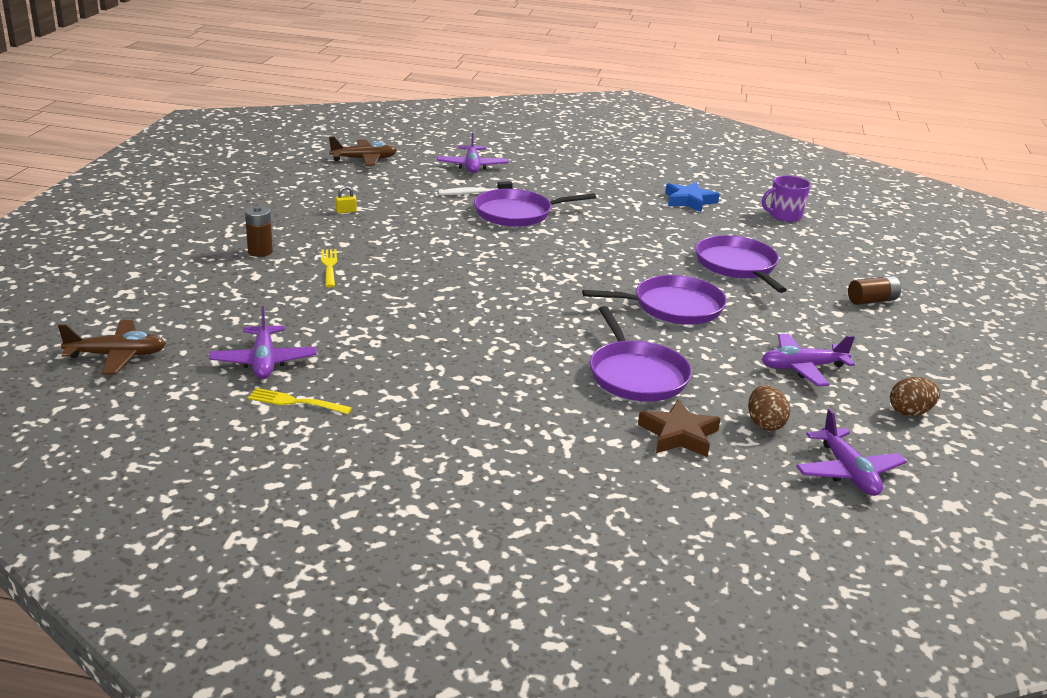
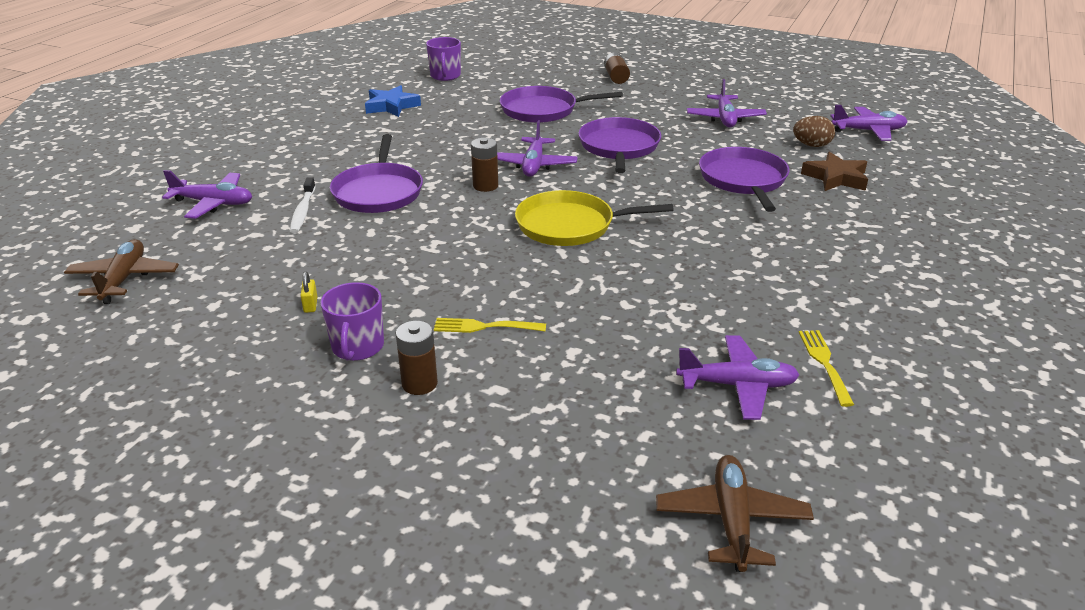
camera: 75 degrees left, 5 degrees up
(296, 402) = (825, 364): yellow fork -> yellow fork turned 150 degrees clockwise
(299, 230) = (357, 347): none -> purple mug
(494, 289) = (570, 225): none -> yellow pan
(550, 251) = (485, 186): none -> brown battery
(604, 268) = (533, 165): none -> purple plane
(636, 375) = (743, 180): purple pan -> purple pan turned 90 degrees counterclockwise
(910, 412) = (784, 98): brown egg -> none

